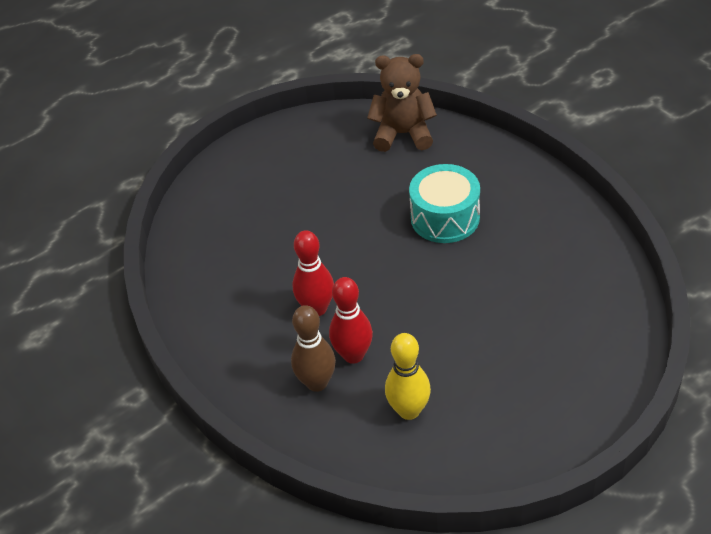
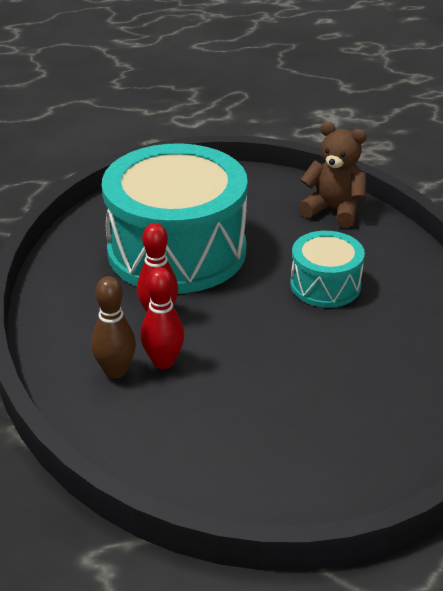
camera: 20 degrees right, 10 degrees down
(288, 233) = (177, 251): none -> turquoise drum
(409, 410) = (180, 424): yellow bowling pin -> none

